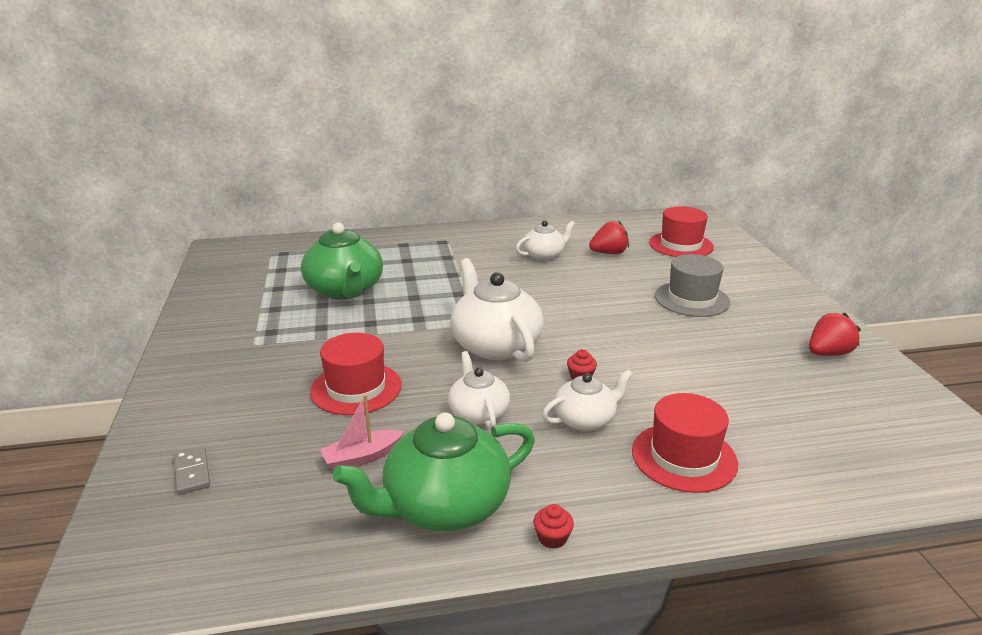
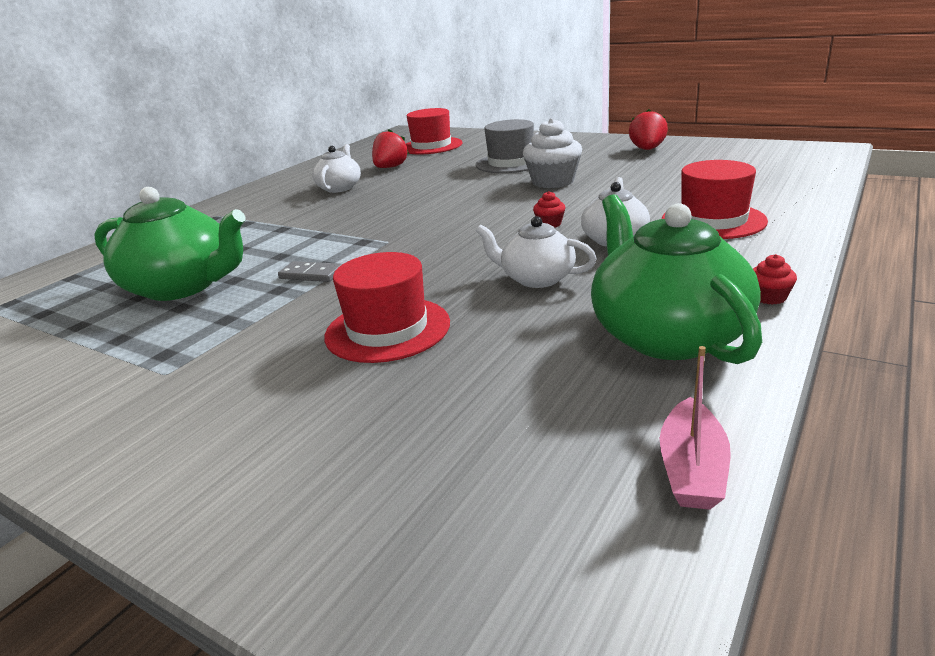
camera: 45 degrees left, 0 degrees up
(192, 472) = (376, 501): grey domino -> grey domino (311, 274)
(362, 457) = (524, 359): pink boat -> pink boat (692, 469)
(444, 506) = (666, 335): green teapot -> green teapot turned 150 degrees clockwise
(495, 345) = (440, 243): white teapot -> none
(673, 339) = (553, 182): none -> white cupcake

